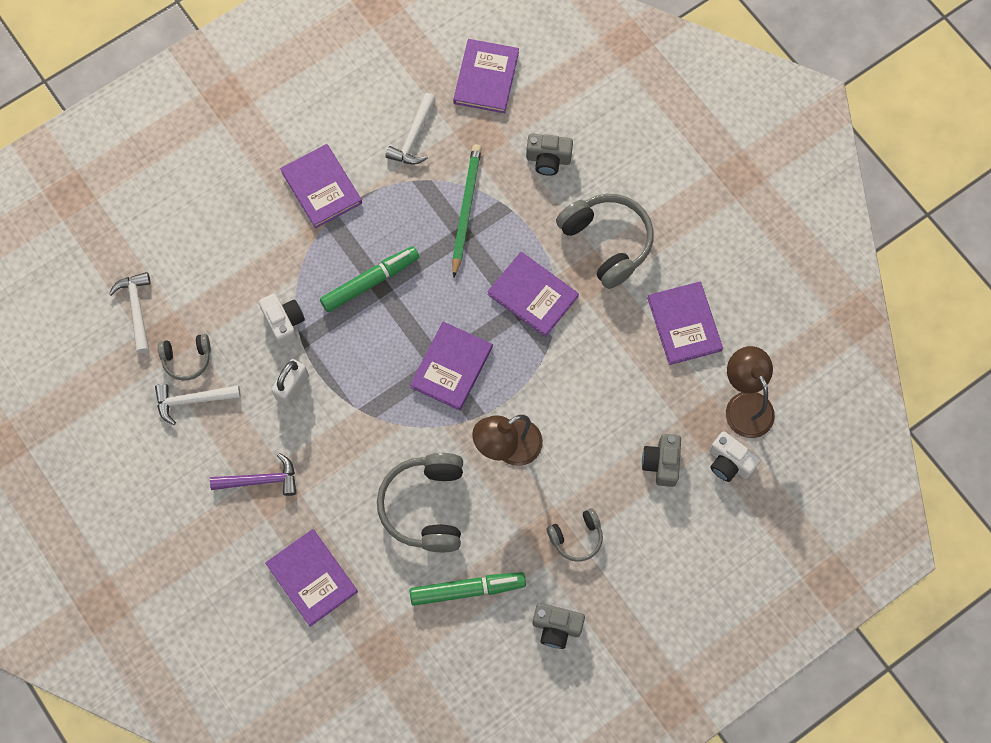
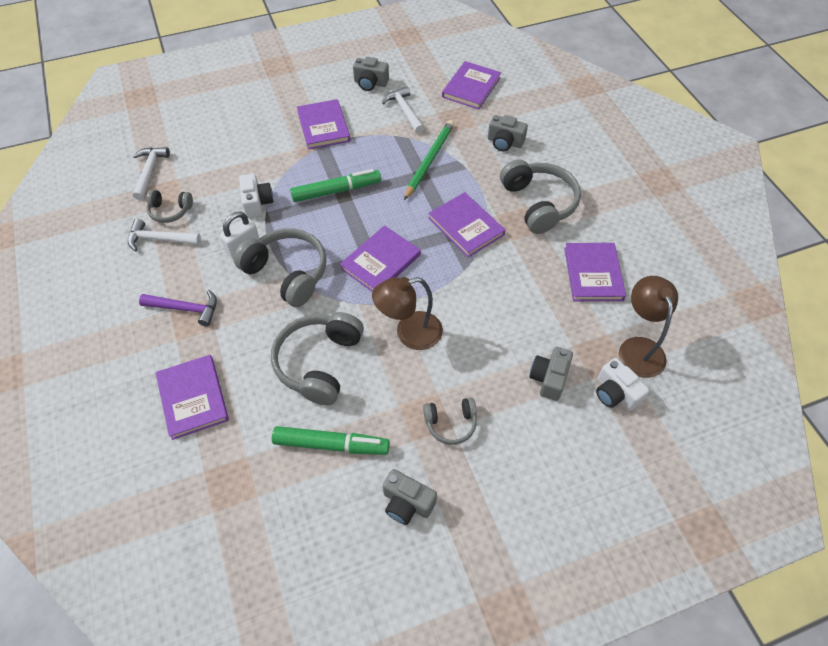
camera: 15 degrees right, 15 degrees down
(354, 408) = (287, 273): none -> grey headphones
(357, 101) = (370, 83): none -> grey camera
(413, 137) = (404, 110): white hammer -> white hammer turned 120 degrees clockwise

